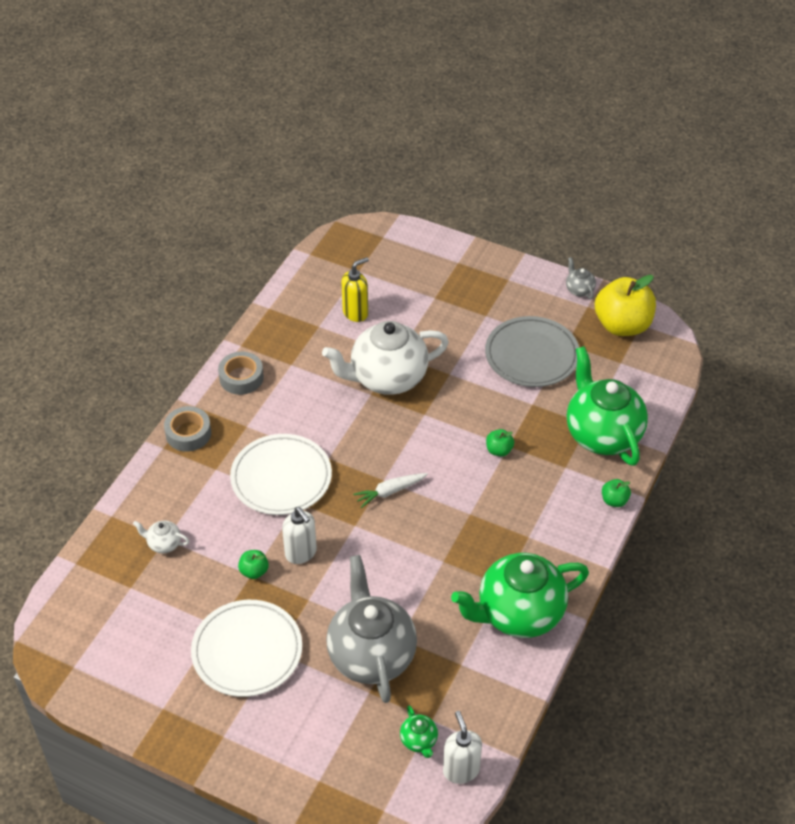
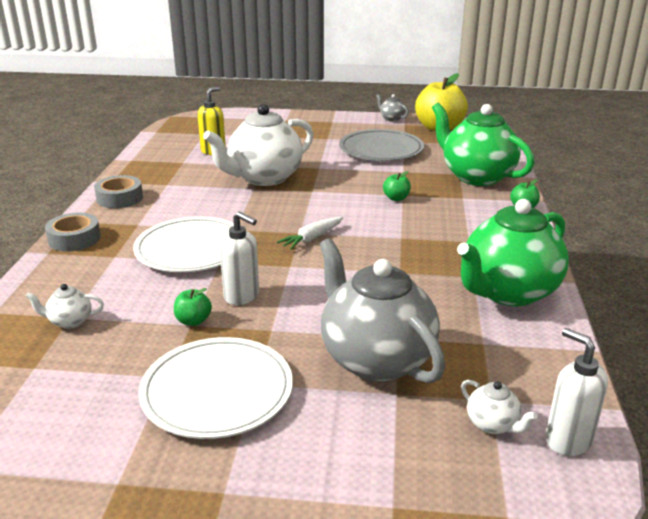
camera: 20 degrees left, 20 degrees down
(419, 741) = (493, 424): green teapot -> white teapot

